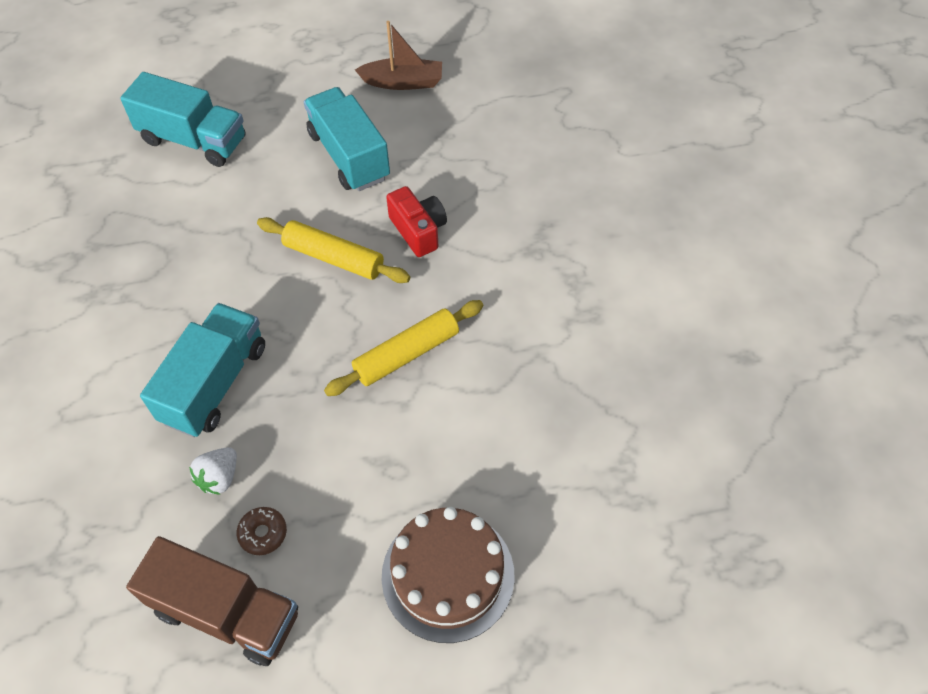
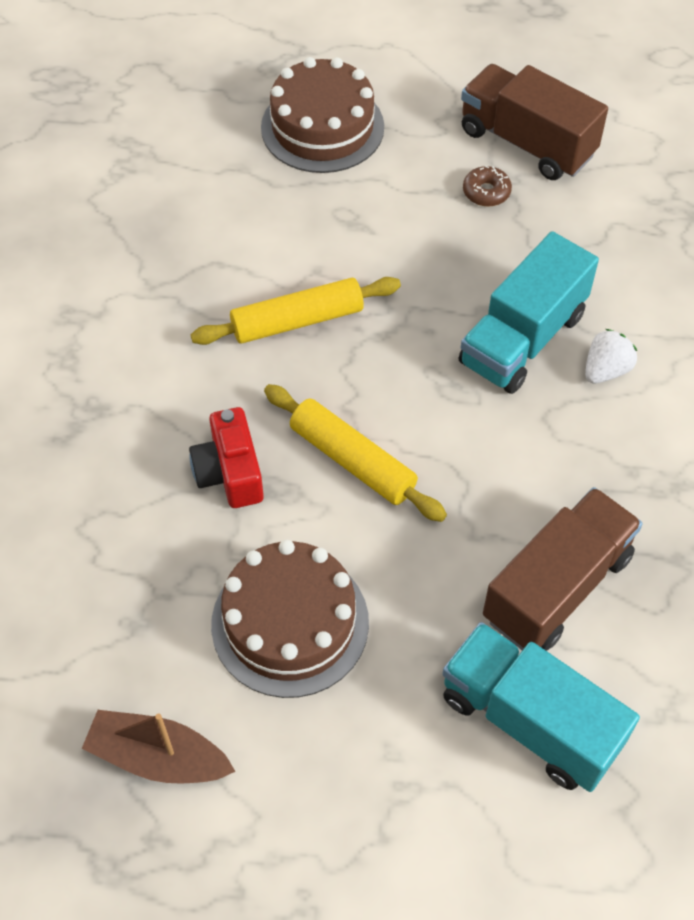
camera: 165 degrees left, 0 degrees up
(179, 211) = (557, 587): none -> brown truck
(219, 477) = (525, 246): white strawberry -> white strawberry (605, 370)
(349, 156) = (290, 623): turquoise truck -> brown cake

